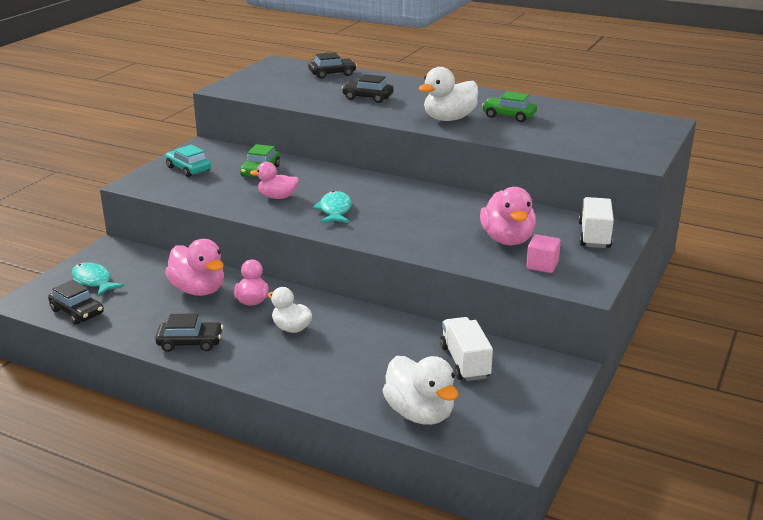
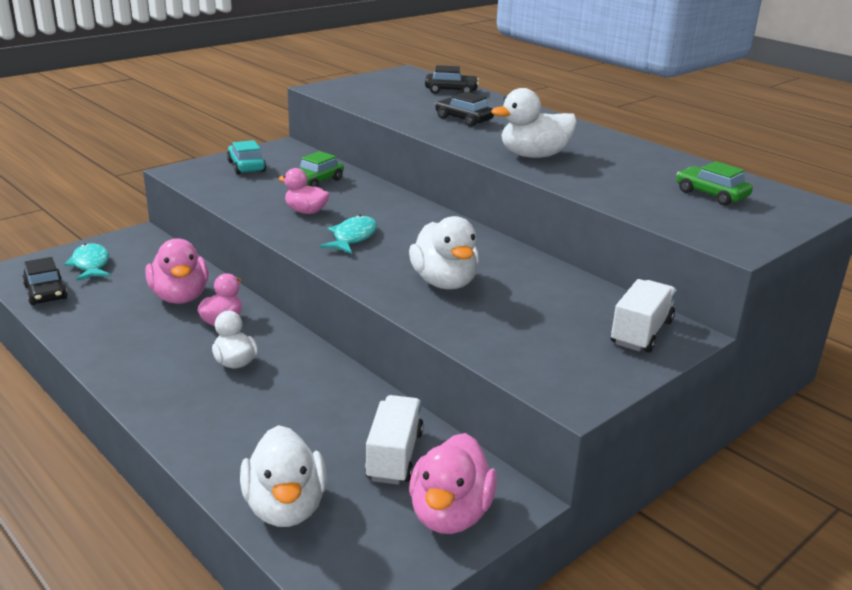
camera: 20 degrees right, 0 degrees up
(190, 343) = (118, 352): black car -> none
(434, 230) = (444, 282): none -> white duck
(507, 240) = (523, 313): pink duck -> pink duck (450, 514)
(509, 116) = (610, 164): green car -> green car (711, 194)
(542, 265) = (539, 355): pink cube -> none

